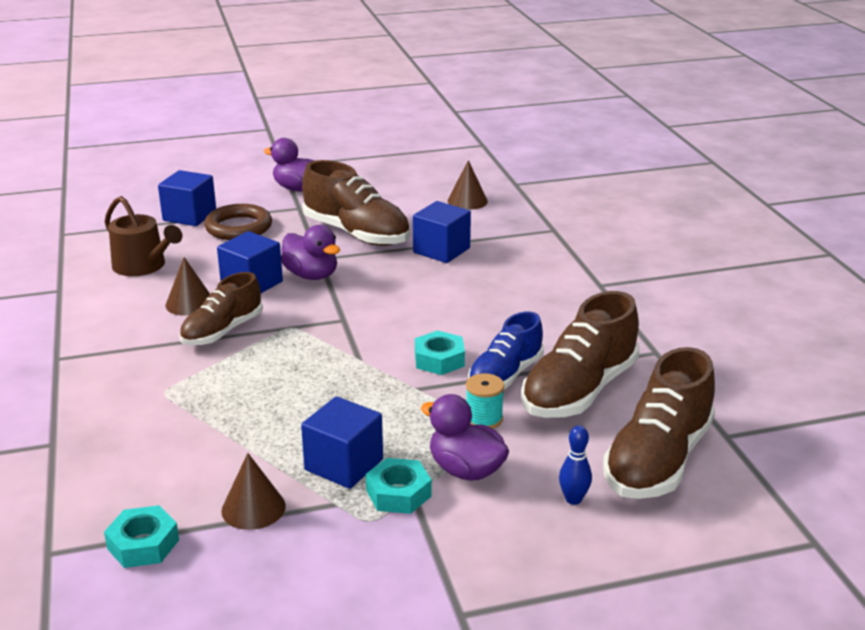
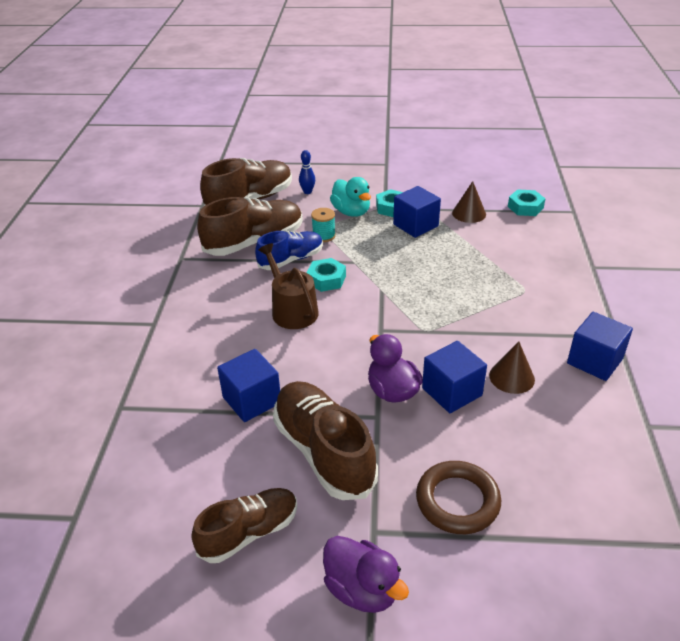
camera: 160 degrees left, 10 degrees up
(143, 266) = (566, 447): brown watering can -> brown watering can (292, 310)
(189, 216) = (521, 549): blue cube -> blue cube (594, 361)
(222, 331) = (482, 337): brown shoe -> brown shoe (249, 533)
(466, 470) = (351, 212): purple duck -> turquoise duck
(467, 201) = (162, 490): brown cone -> none

